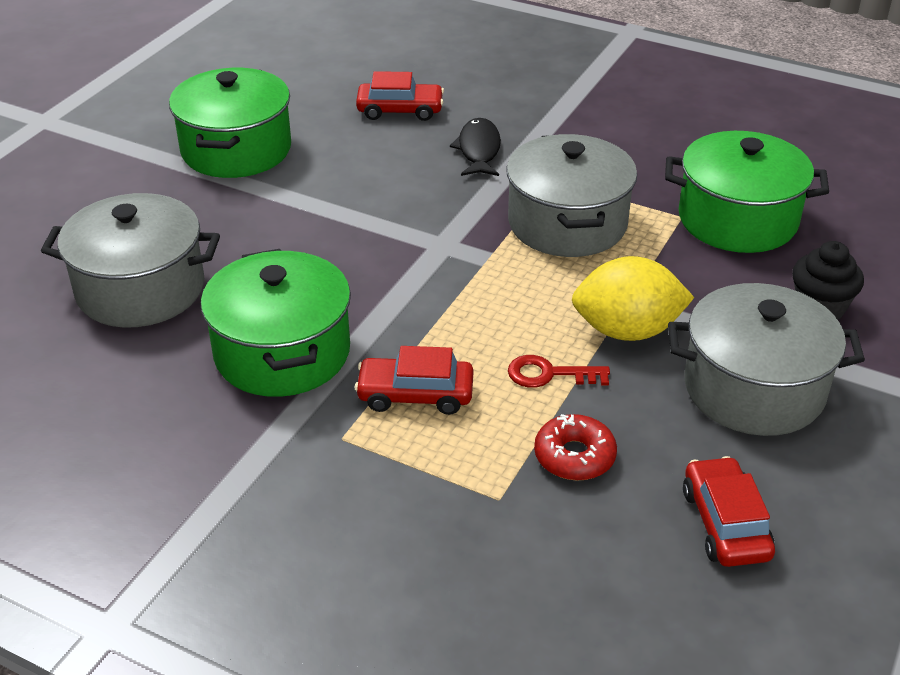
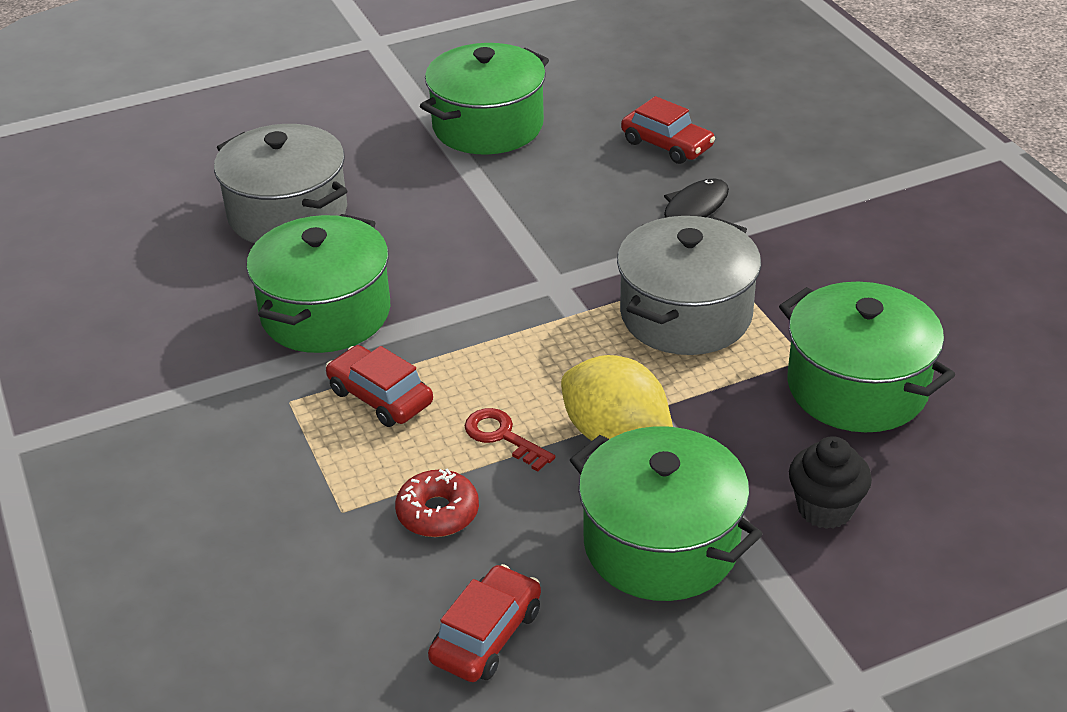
camera: 40 degrees right, 0 degrees up
(754, 389) = (661, 544): grey pot -> green pot

